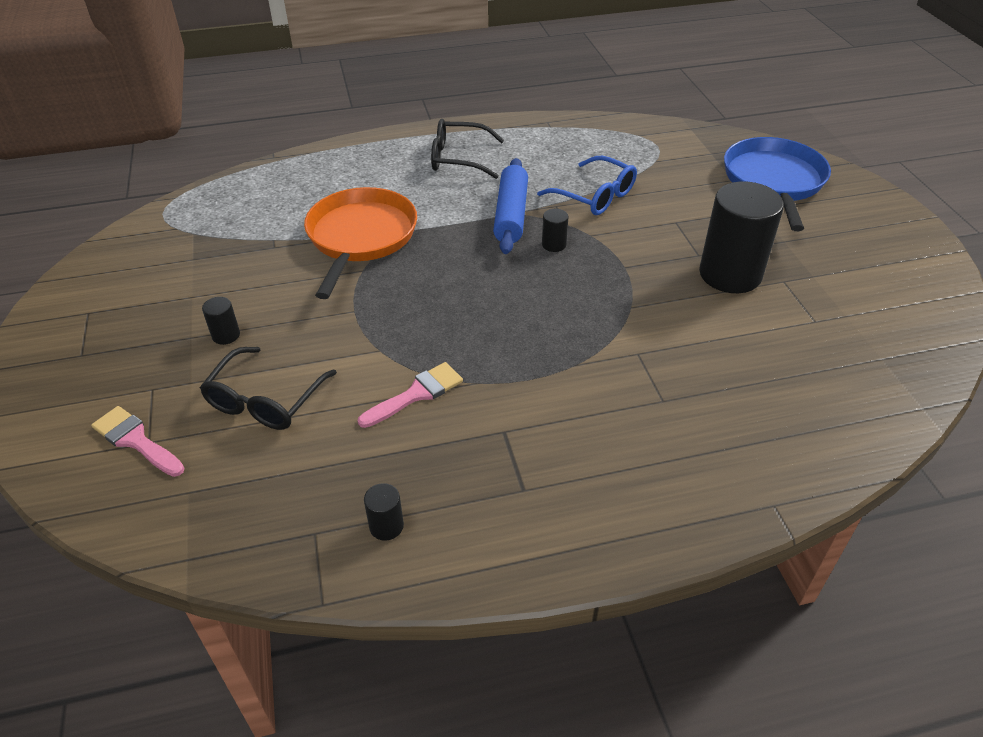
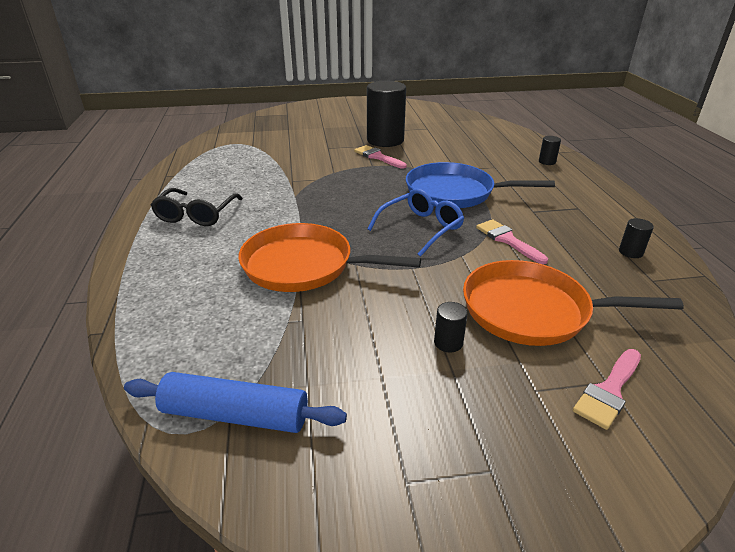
camera: 85 degrees left, 10 degrees down
(265, 400) = (532, 310): black glasses -> orange pan
(511, 215) = (297, 197): blue rolling pin -> blue rolling pin (235, 415)
(554, 244) = (341, 184): black cylinder -> black cylinder (547, 162)
(595, 196) = (286, 167): blue glasses -> blue glasses (420, 228)
(658, 270) = (377, 157): none -> pink brush
(774, 181) = (296, 120): blue pan -> blue pan (454, 192)

